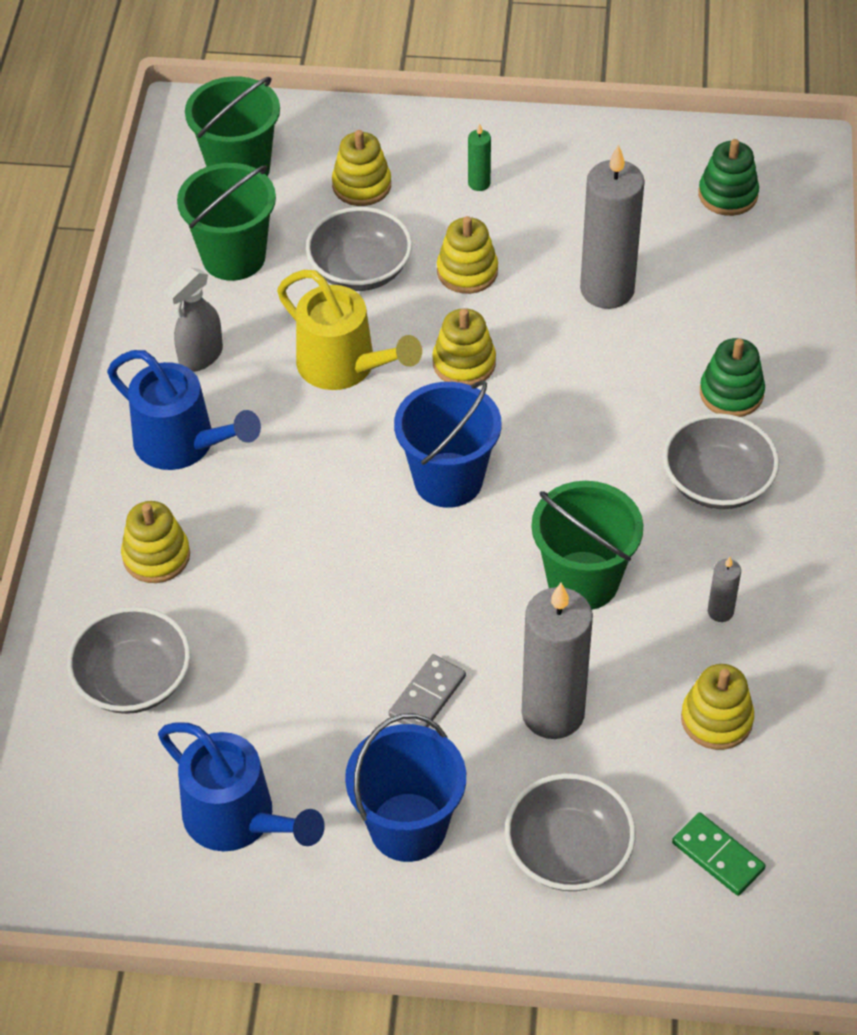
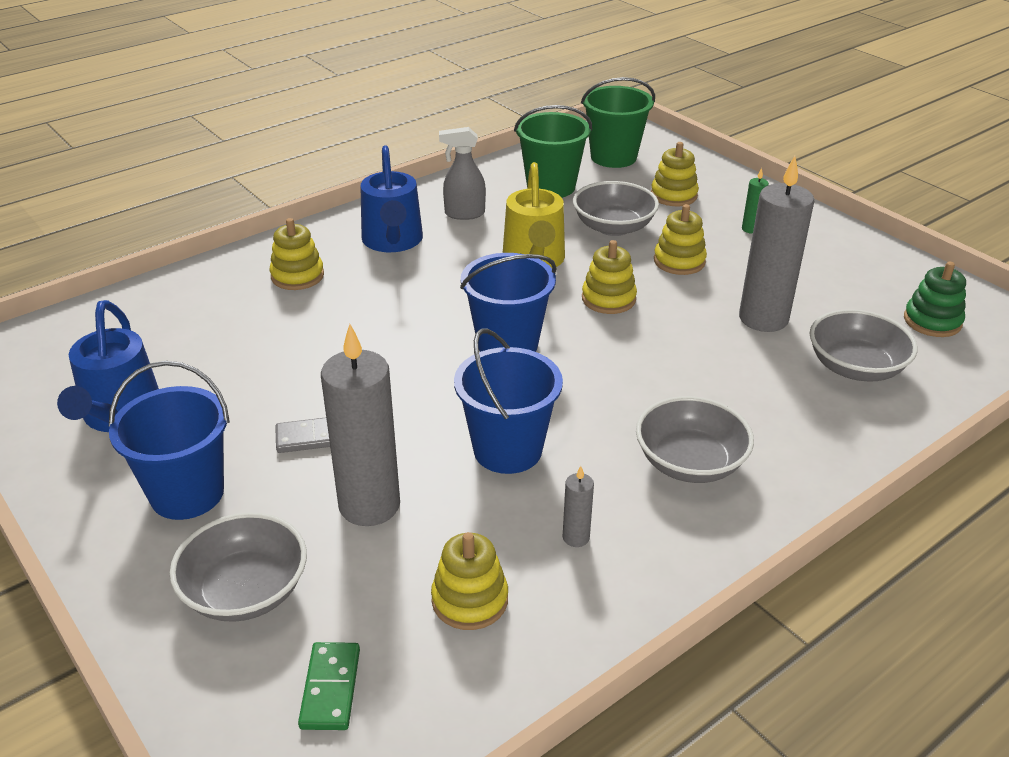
camera: 45 degrees right, 15 degrees down
(133, 680) = (192, 317): grey bowl -> grey bowl (855, 367)
(583, 581) = (507, 450): green bucket -> blue bucket
(731, 393) = (777, 422): green stacking toy -> none

